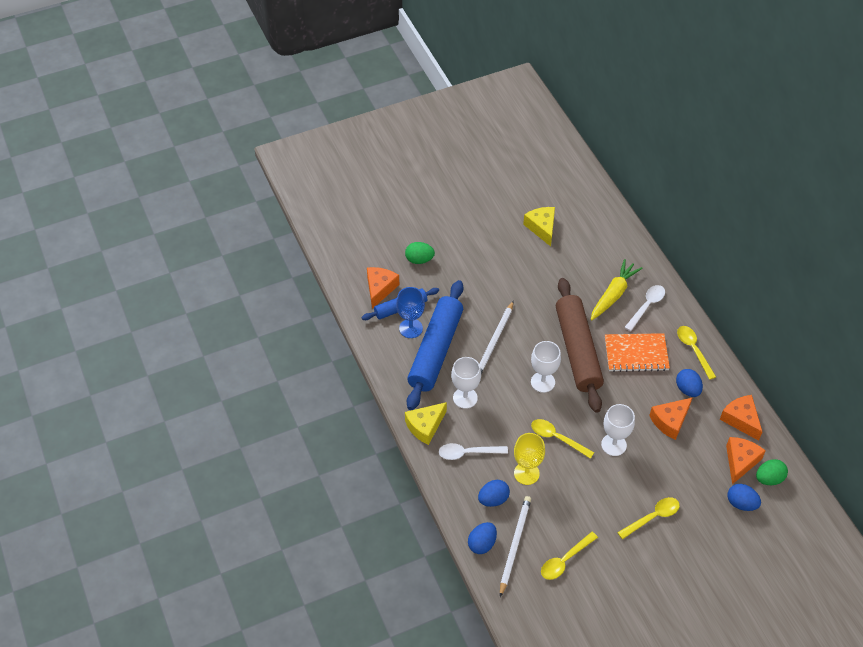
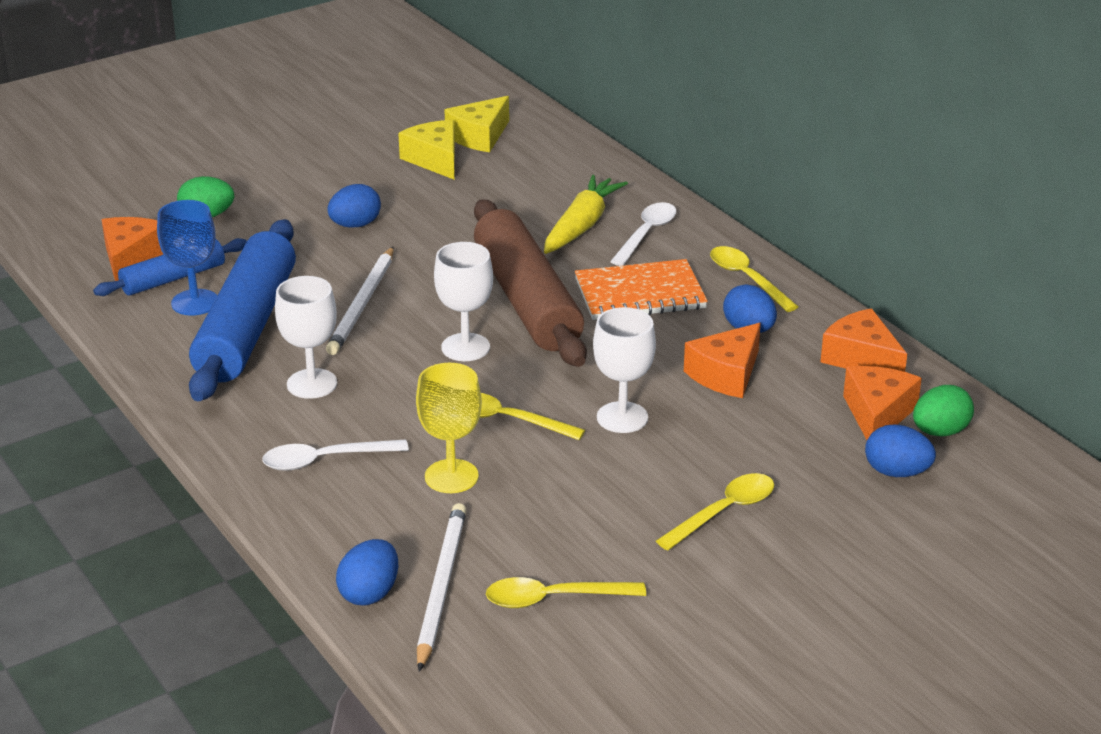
camera: 10 degrees left, 20 degrees down
(425, 426) = (232, 431): yellow cheese -> yellow cheese (479, 136)
(493, 499) = (386, 522): blue egg -> blue egg (355, 225)
(564, 560) = (553, 599): yellow spoon -> yellow spoon turned 45 degrees clockwise

